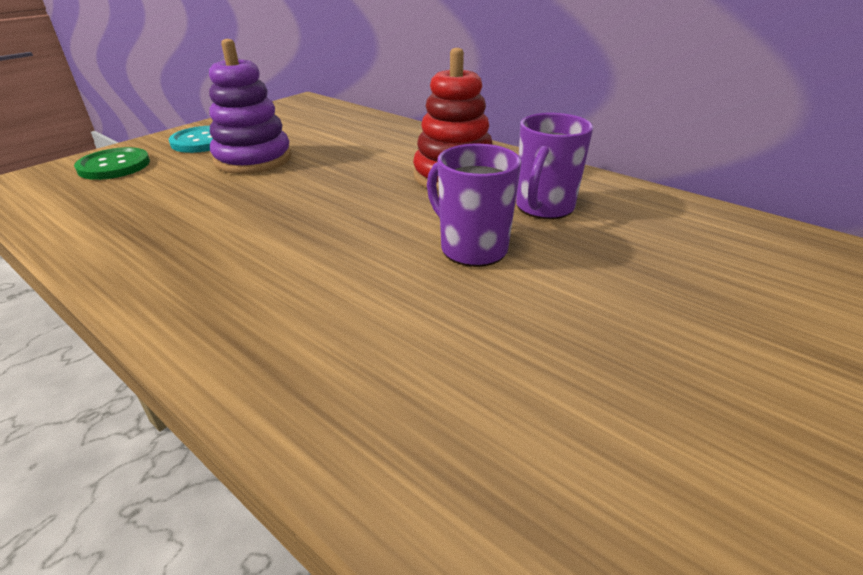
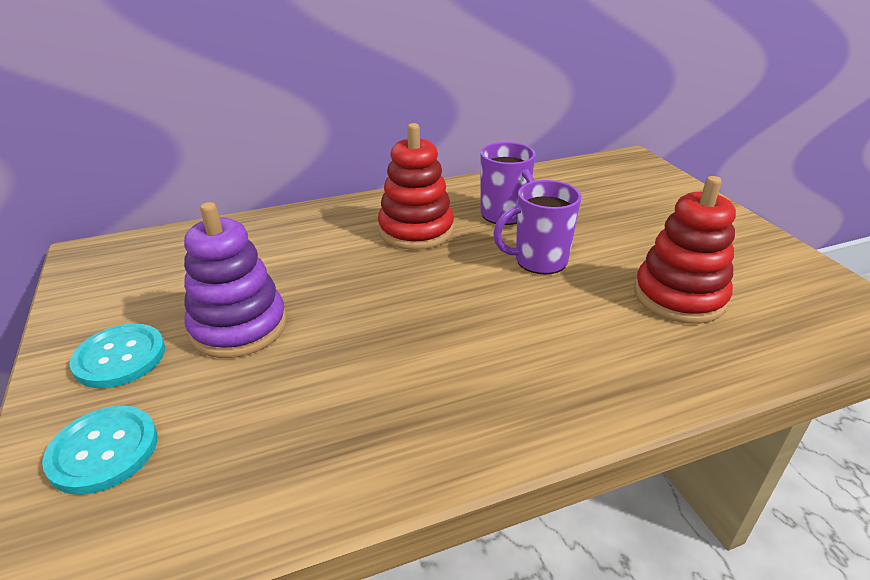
camera: 60 degrees left, 0 degrees up
(114, 166) = (103, 451): green button -> turquoise button
(501, 372) = (679, 296): none -> red stacking toy

